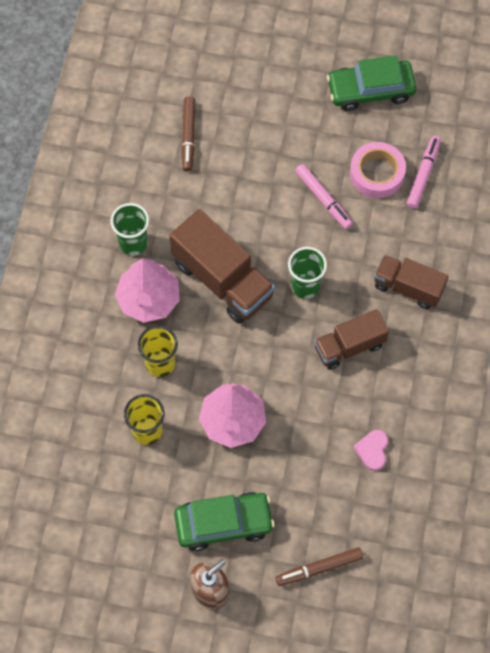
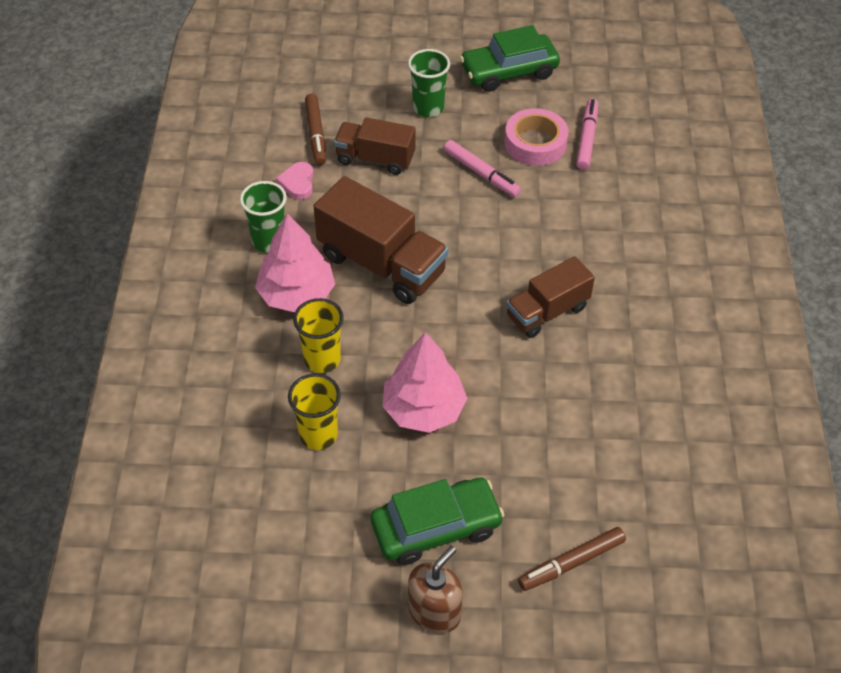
camera: 10 degrees left, 15 degrees down
(305, 286) = (480, 258): green cup -> green cup (428, 108)
(372, 450) = (603, 418): pink heart -> pink heart (298, 183)
(408, 287) = (600, 245): brown truck -> brown truck (375, 159)

